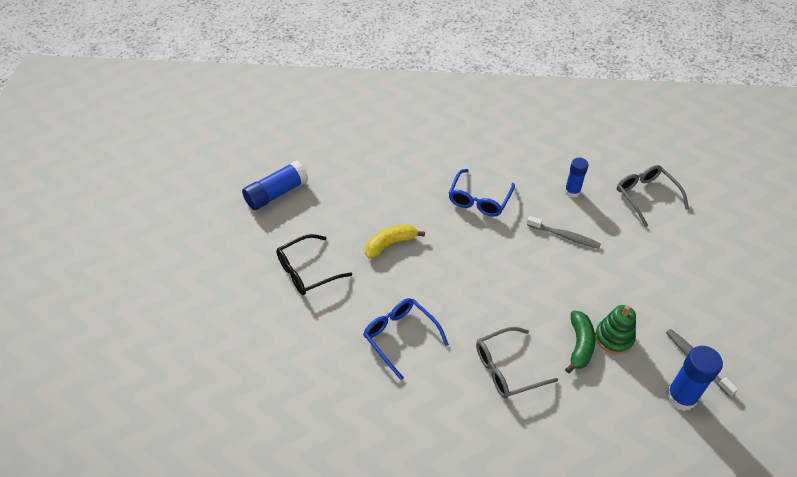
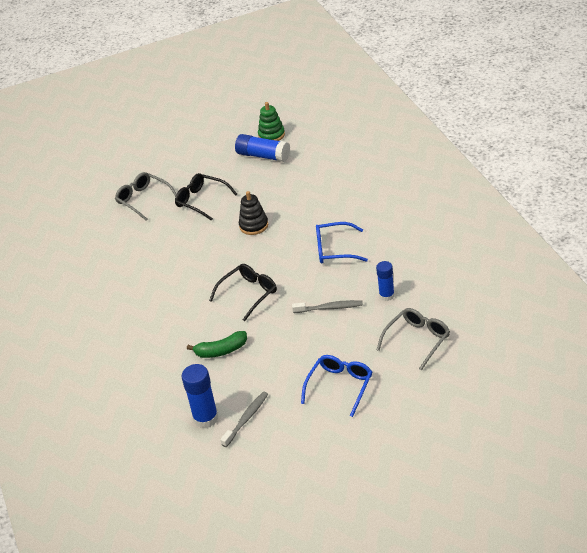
camera: 70 degrees right, 10 degrees down
(390, 244) = (254, 225): yellow banana -> black stacking toy
(400, 337) = (173, 263): blue glasses -> blue glasses (340, 386)
(502, 289) = (248, 294): none -> black glasses
(507, 369) = (177, 322): grey glasses -> grey glasses (143, 200)
(564, 236) = (329, 308): grey toothbrush -> grey toothbrush turned 90 degrees counterclockwise
(614, 338) = (240, 367): green stacking toy -> green stacking toy (271, 135)

